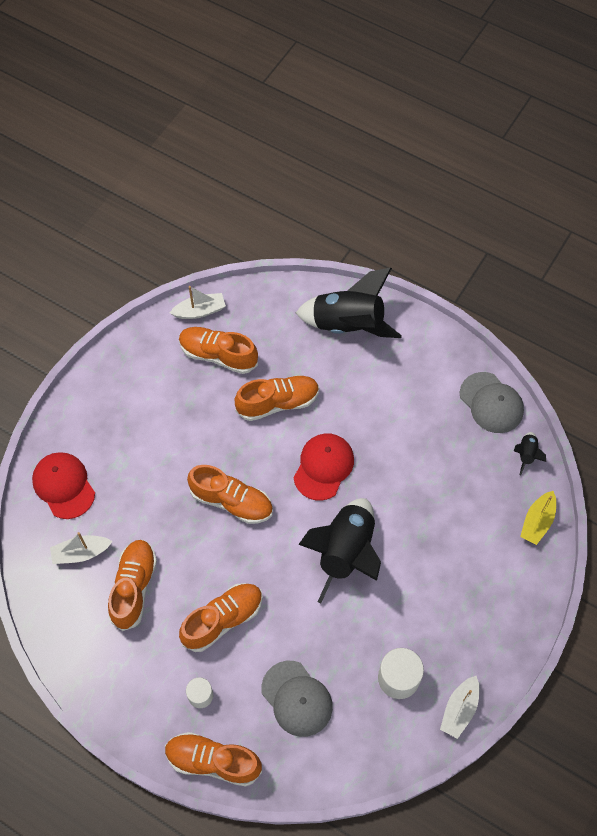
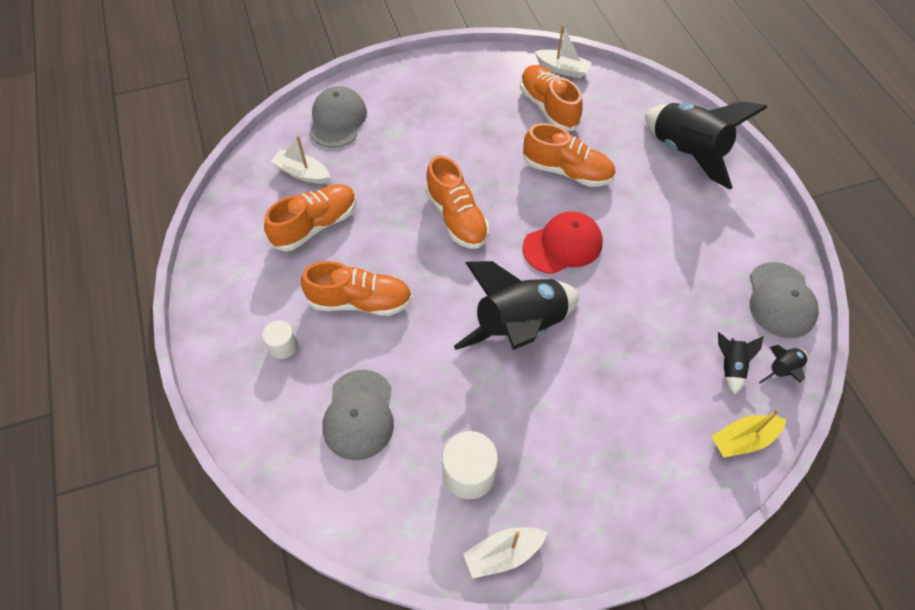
camera: 40 degrees right, 5 degrees down
(64, 486) = (337, 120): red cap -> grey cap
(213, 761) = (239, 408): orange shoe -> none
(495, 476) = (730, 366): none -> black rocket

